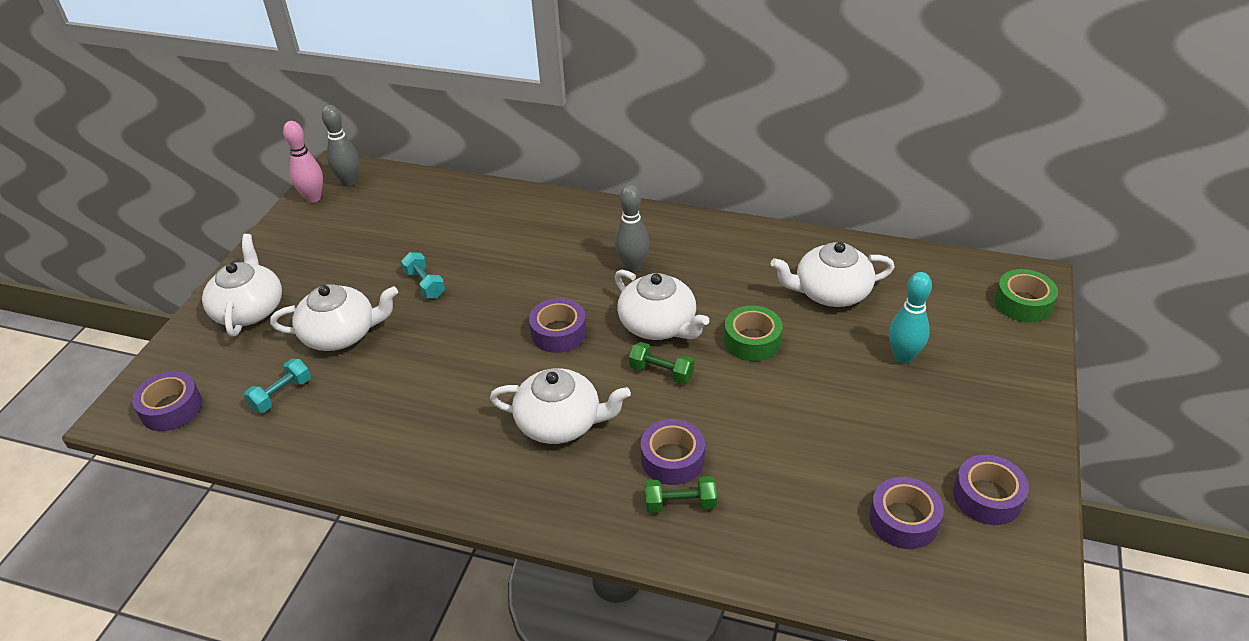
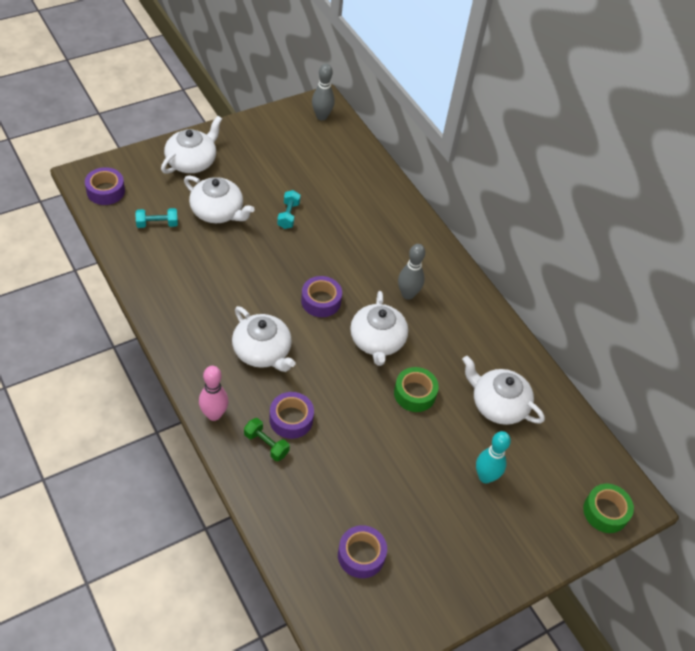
camera: 35 degrees right, 10 degrees up
(313, 198) = (292, 113): pink bowling pin -> pink bowling pin (214, 414)
(661, 372) = (344, 369): green dumbbell -> none
(987, 497) = (420, 586): purple tape -> none

